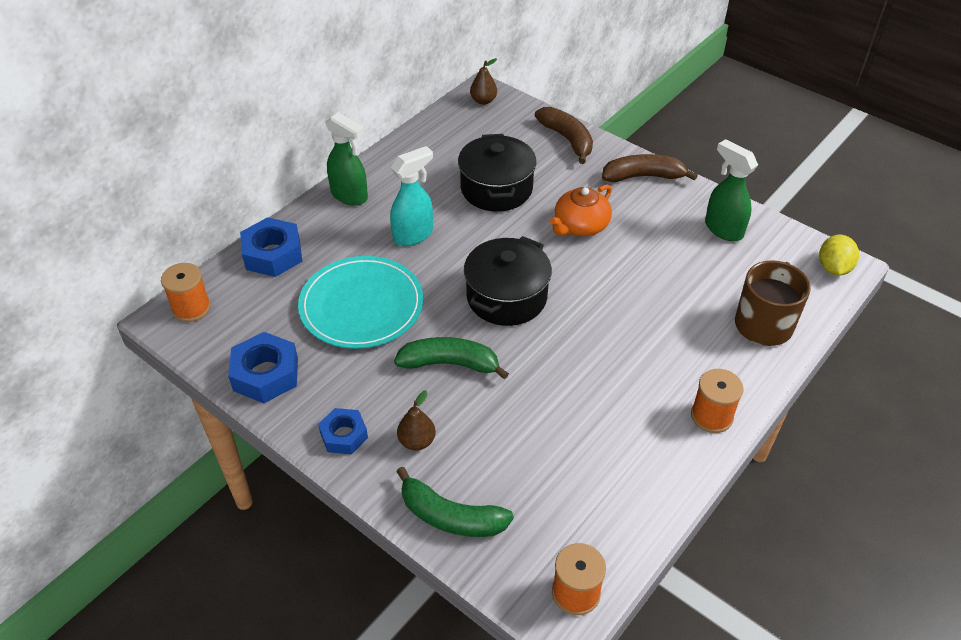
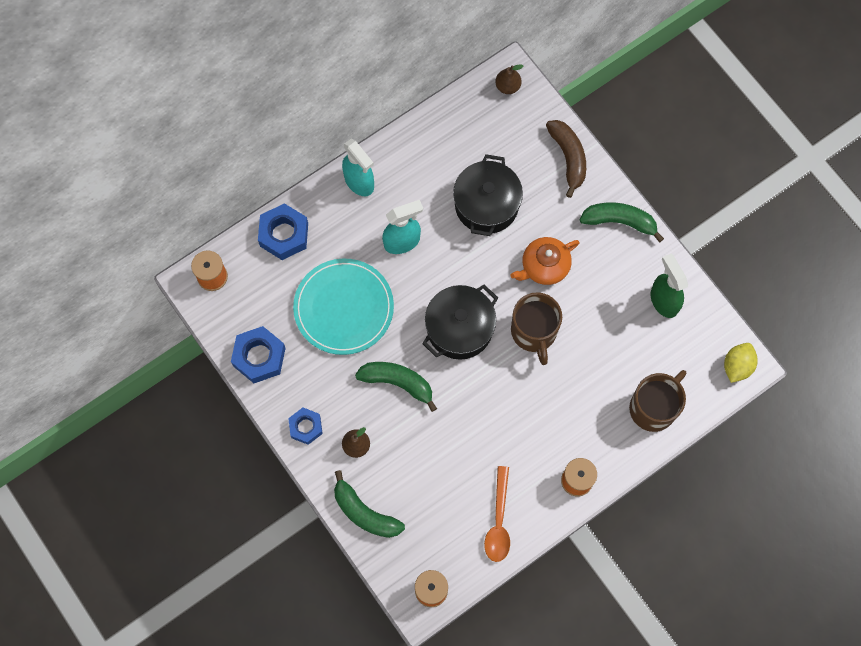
camera: 15 degrees right, 25 degrees up
(350, 196) = (359, 182): green spray bottle -> turquoise spray bottle
(594, 283) = (534, 332): none -> brown mug
(634, 484) = (498, 521): none -> orange spoon
(643, 176) = (619, 222): brown banana -> green banana

